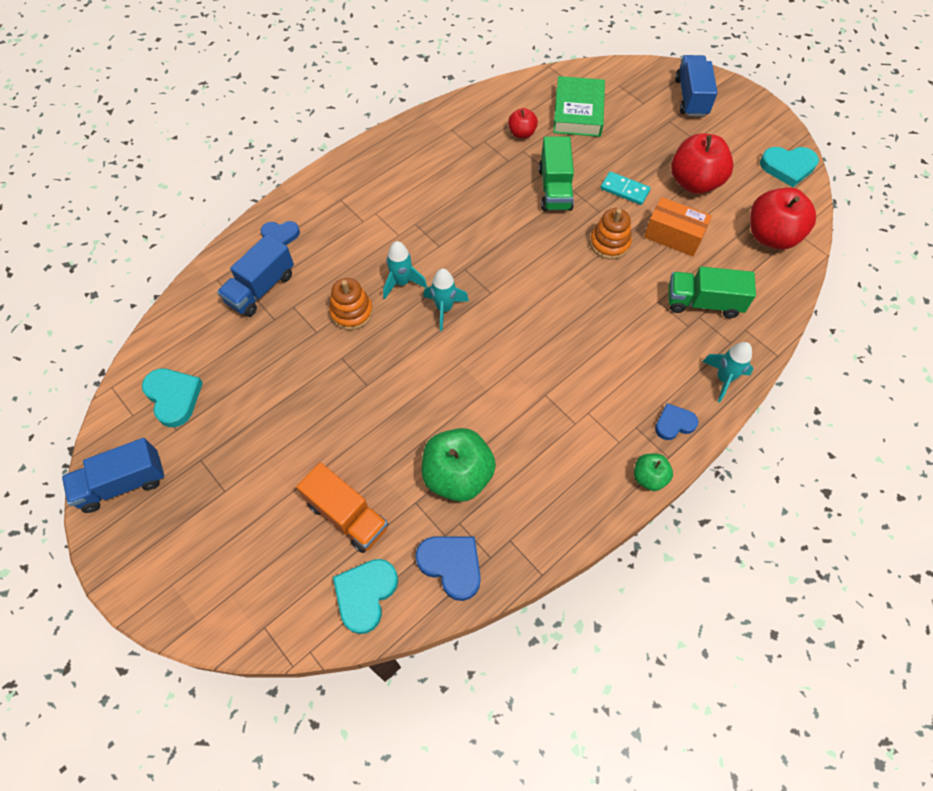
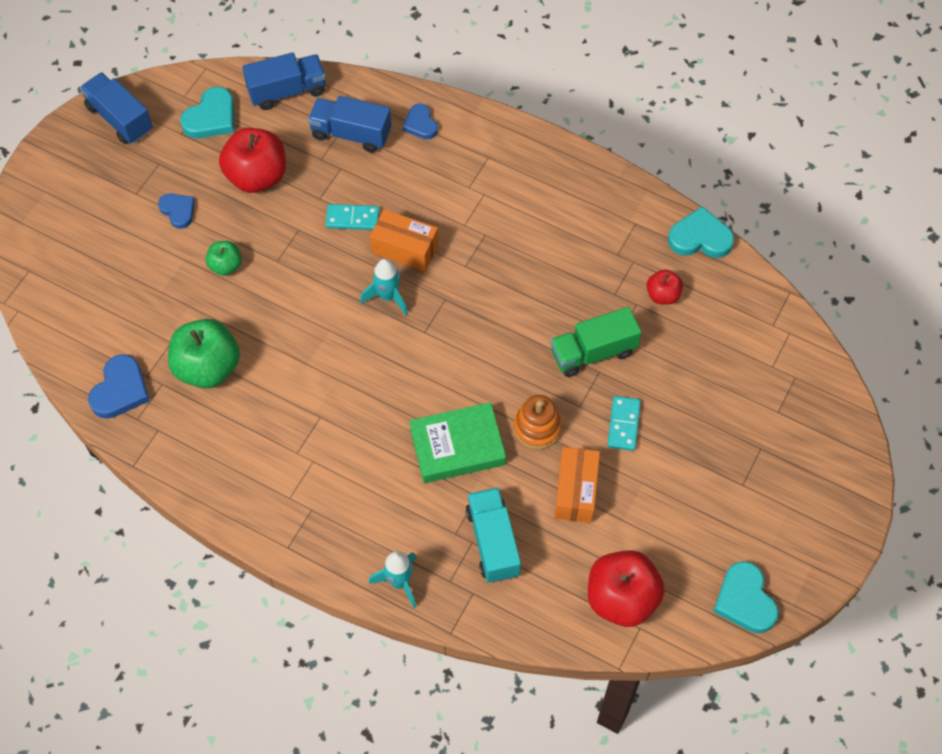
camera: 70 degrees right, 0 degrees up
(347, 515) = (142, 293): orange truck -> none
(351, 312) = (352, 219): orange stacking toy -> turquoise domino
(365, 594) = (76, 333): turquoise heart -> turquoise heart (700, 238)
(402, 283) = (405, 249): turquoise rocket -> orange box
(578, 112) = (726, 344): green book -> green book (457, 447)
(649, 477) = (259, 534): green apple -> green apple (226, 266)
(674, 423) = (328, 544): blue heart -> blue heart (178, 211)
(691, 97) = (815, 464): blue truck -> blue truck (287, 91)
(694, 182) = (670, 497): red apple -> red apple (257, 176)
(703, 302) = (493, 542): green truck -> turquoise truck

